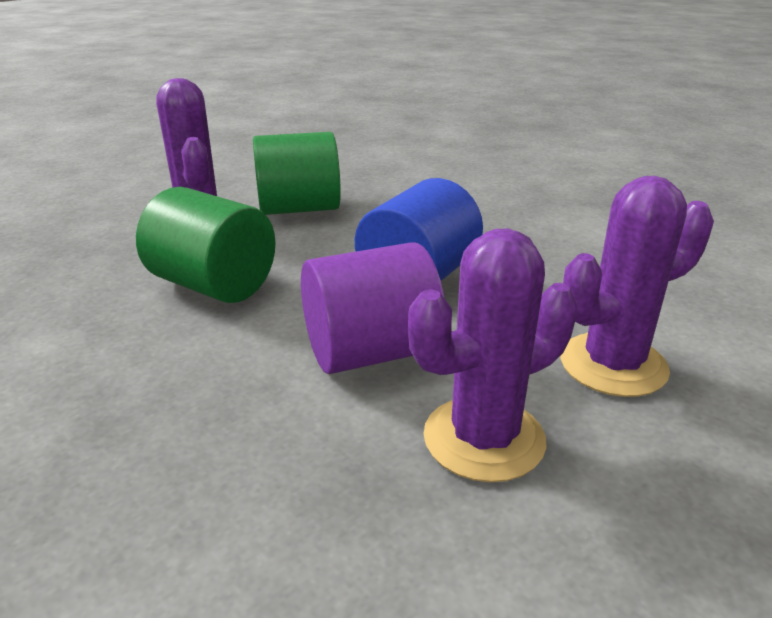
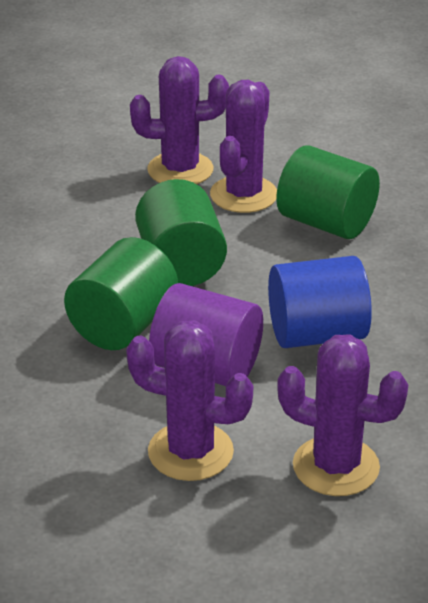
camera: 45 degrees right, 5 degrees up
(111, 223) = (180, 170): none -> purple cactus
(227, 362) = (123, 326): none -> green cylinder

